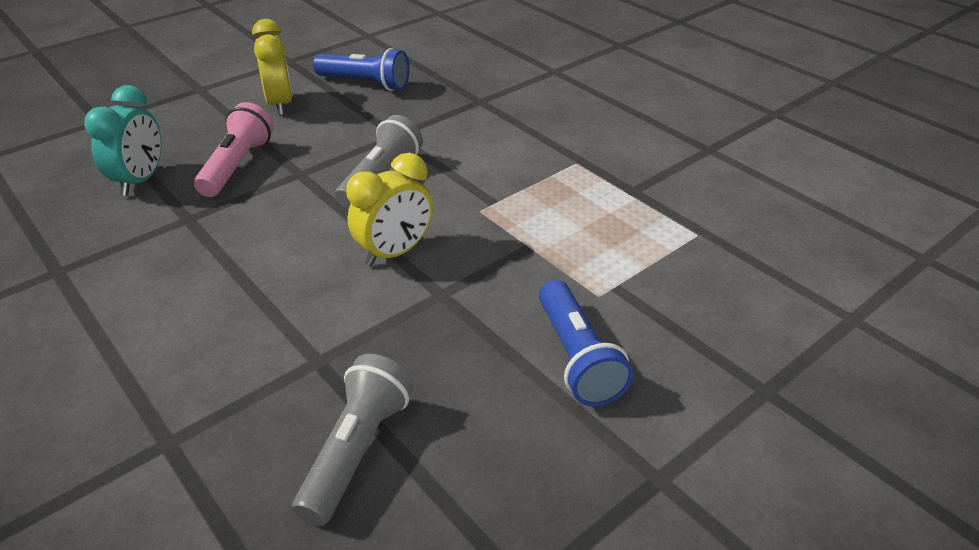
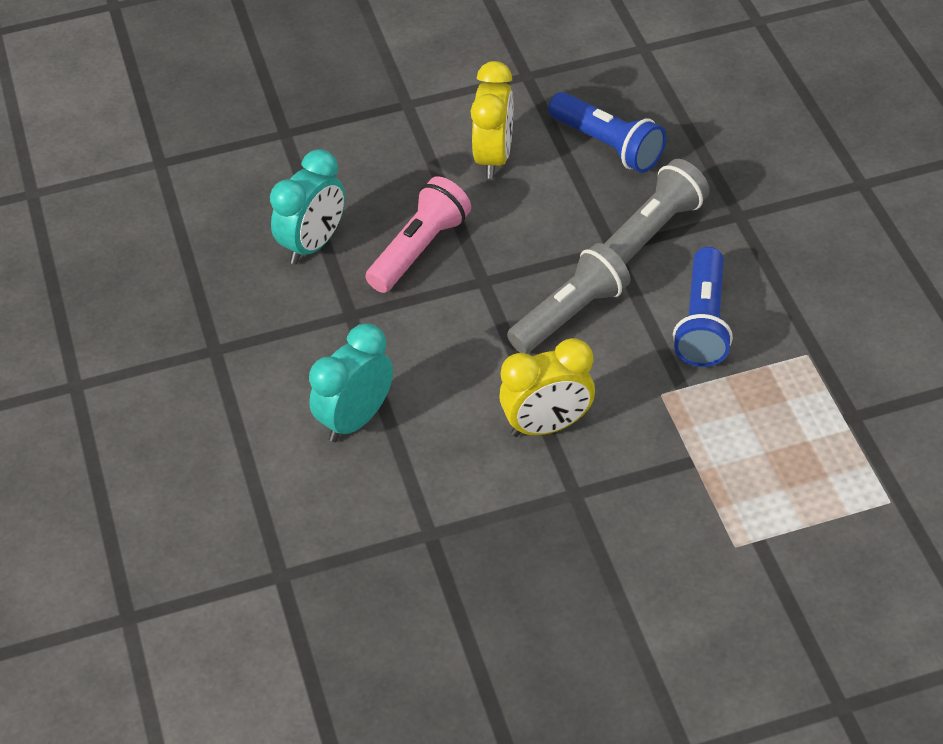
camera: 25 degrees right, 10 degrees up
(214, 290) = (355, 419): none -> turquoise clock
(356, 450) = (435, 636): grey flashlight -> grey flashlight (653, 229)
(577, 358) = (675, 610): blue flashlight -> blue flashlight (703, 322)

